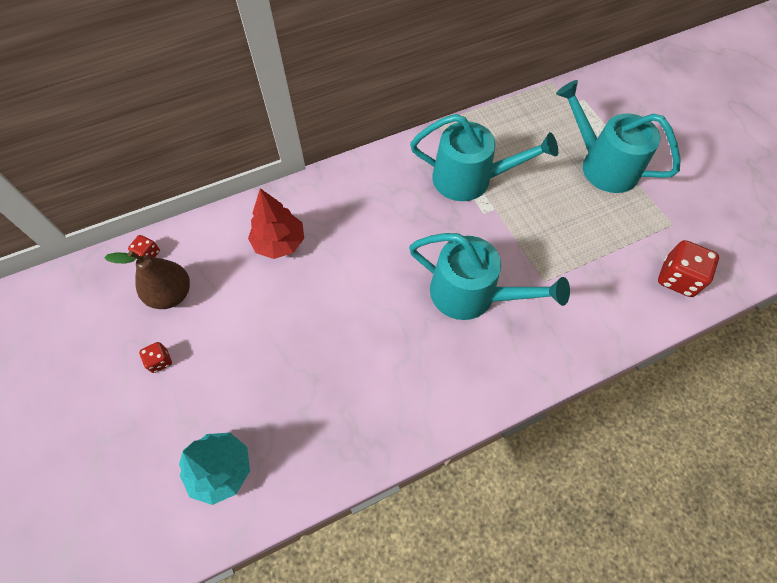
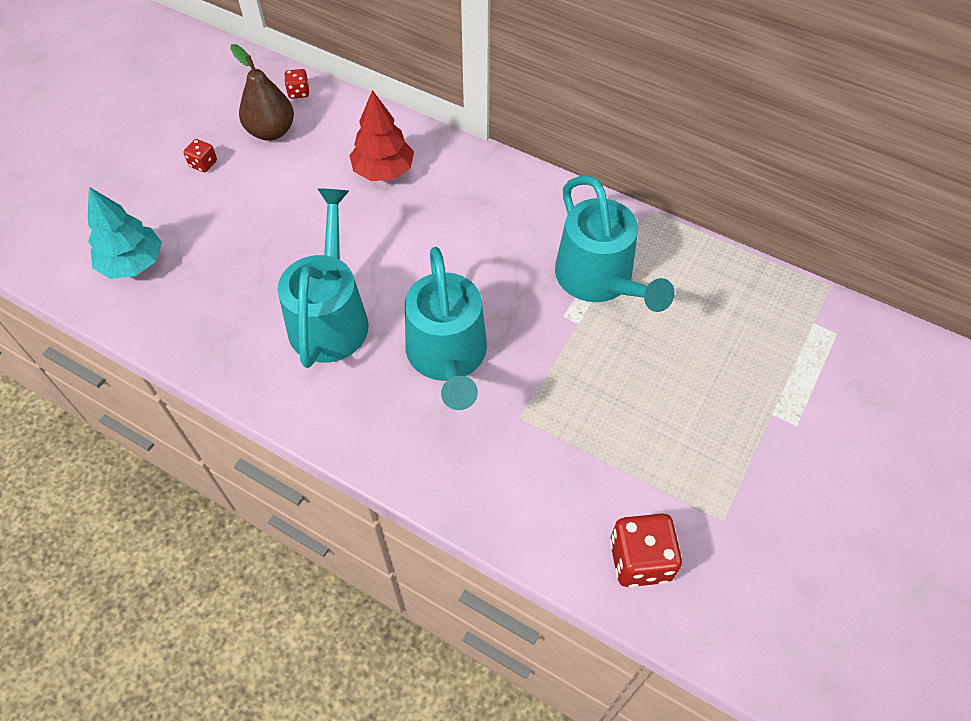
camera: 55 degrees right, 5 degrees down
(602, 165) = (746, 401): turquoise watering can -> turquoise watering can (330, 317)

